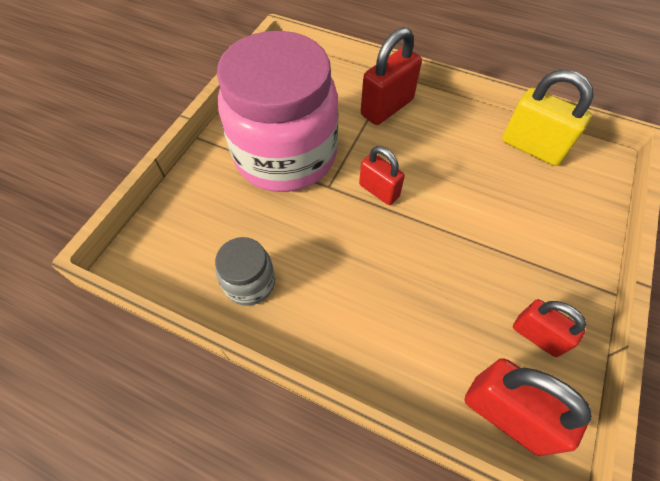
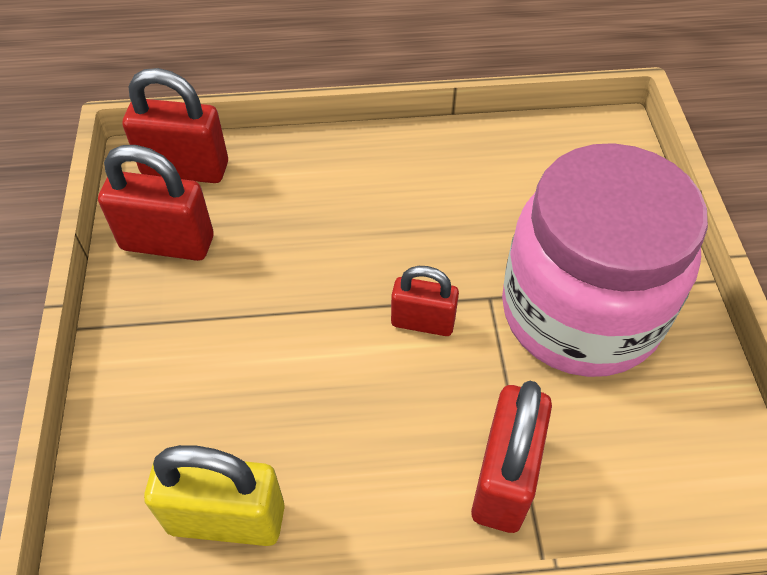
camera: 150 degrees right, 5 degrees down
(250, 283) = (486, 161): grey jar -> none
(537, 335) = (167, 243): red padlock -> red padlock, size x1.57

